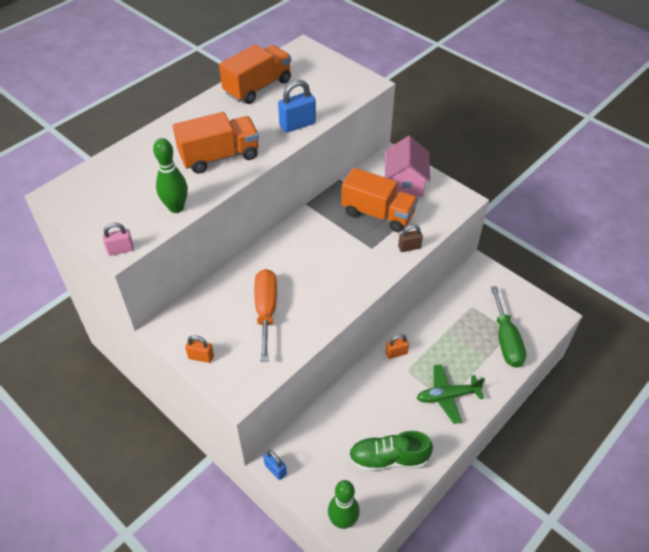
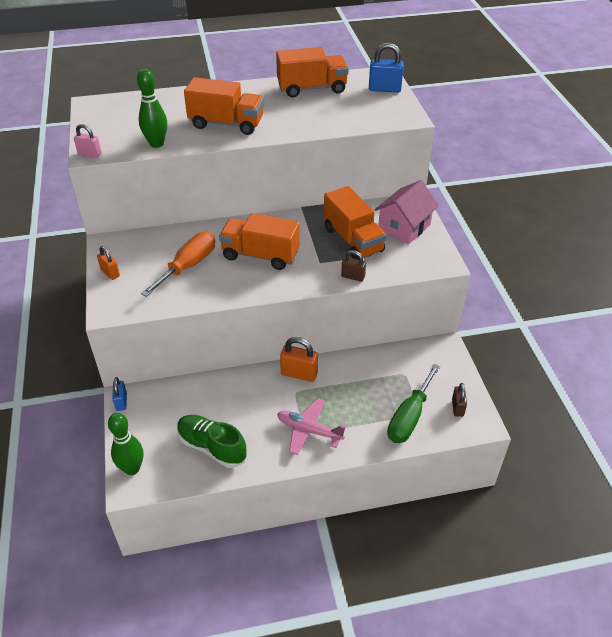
camera: 35 degrees right, 5 degrees down
(297, 124) = (312, 125): blue padlock -> blue padlock (384, 89)
(317, 267) = (260, 255): none -> orange truck
(396, 353) = (299, 373): orange padlock -> orange padlock, size x1.59
(447, 396) = (309, 430): green plane -> pink plane
(530, 312) = (457, 407): none -> brown padlock

